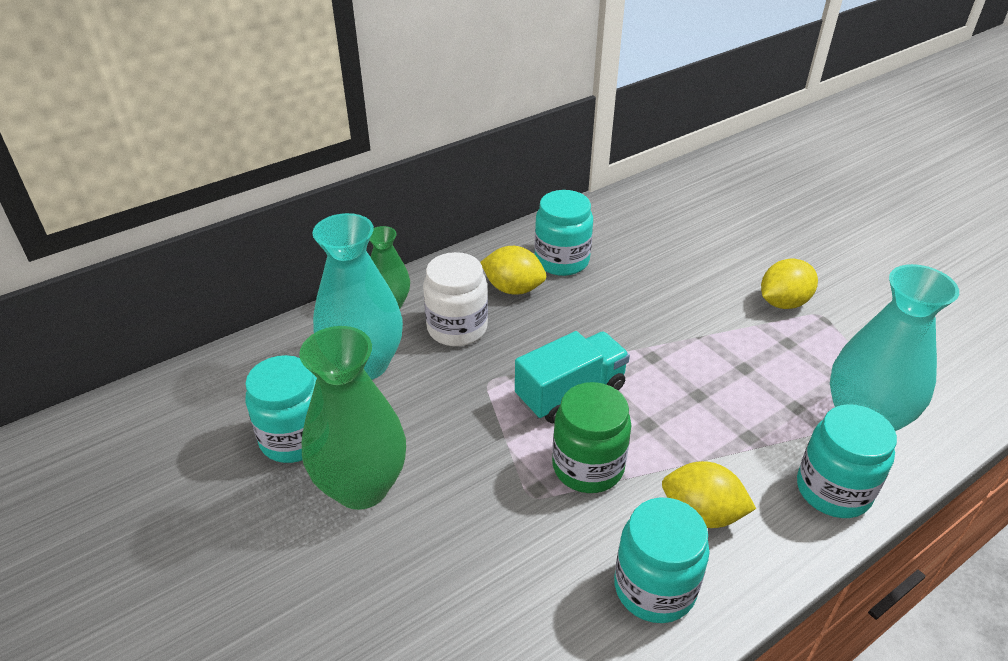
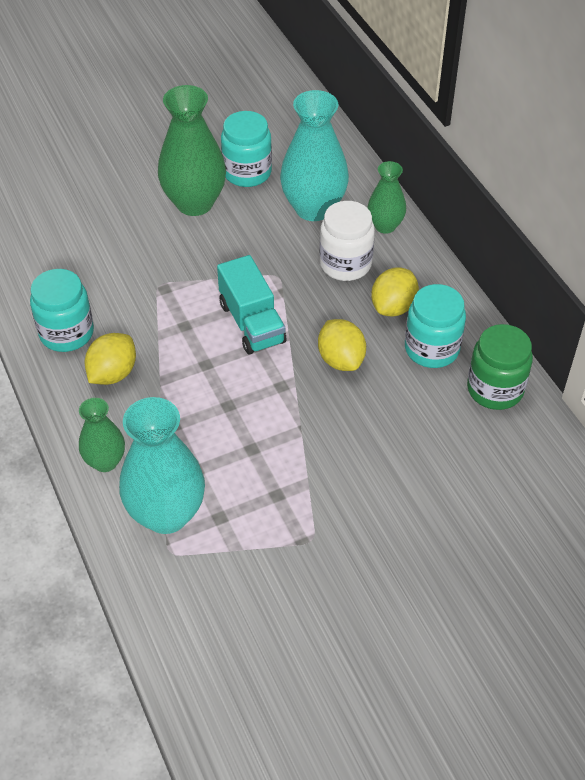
camera: 100 degrees right, 10 degrees up
(588, 467) = (175, 319): green jar -> green jar (495, 389)
(783, 302) = (336, 513): yellow lemon -> yellow lemon (341, 359)
(833, 490) = (105, 461): turquoise jar -> green vase

